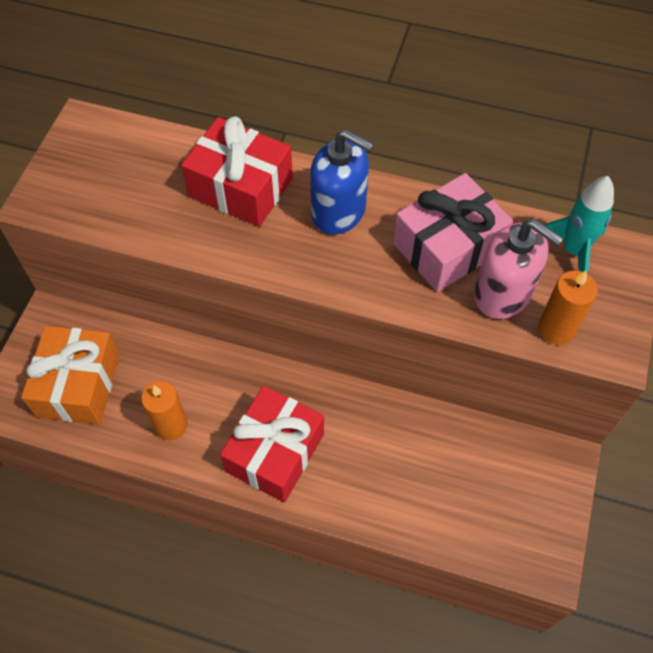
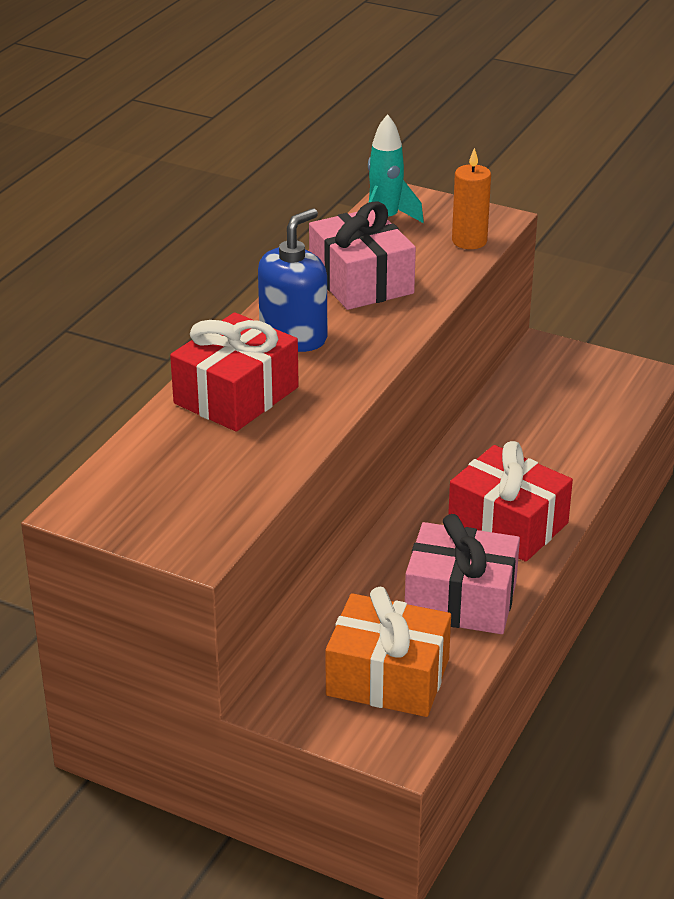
camera: 80 degrees left, 25 degrees down
(171, 425) = (460, 600): orange candle -> pink gift
(502, 293) = (424, 260): pink soap dispenser -> none

